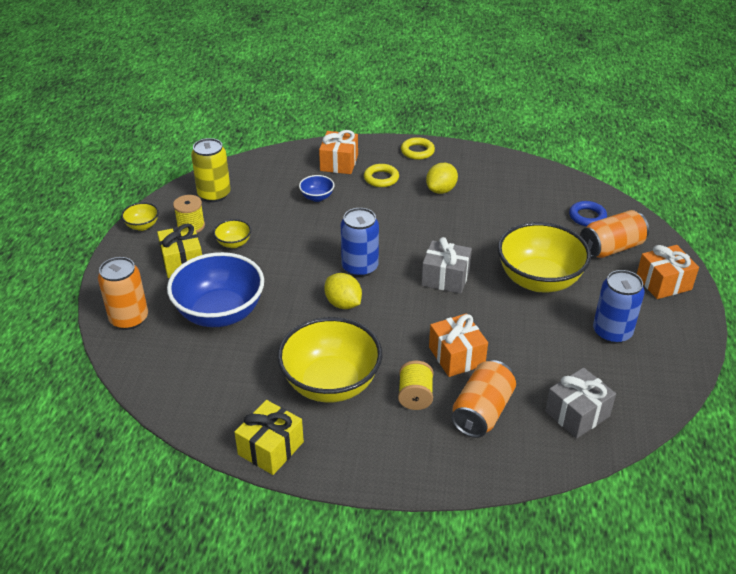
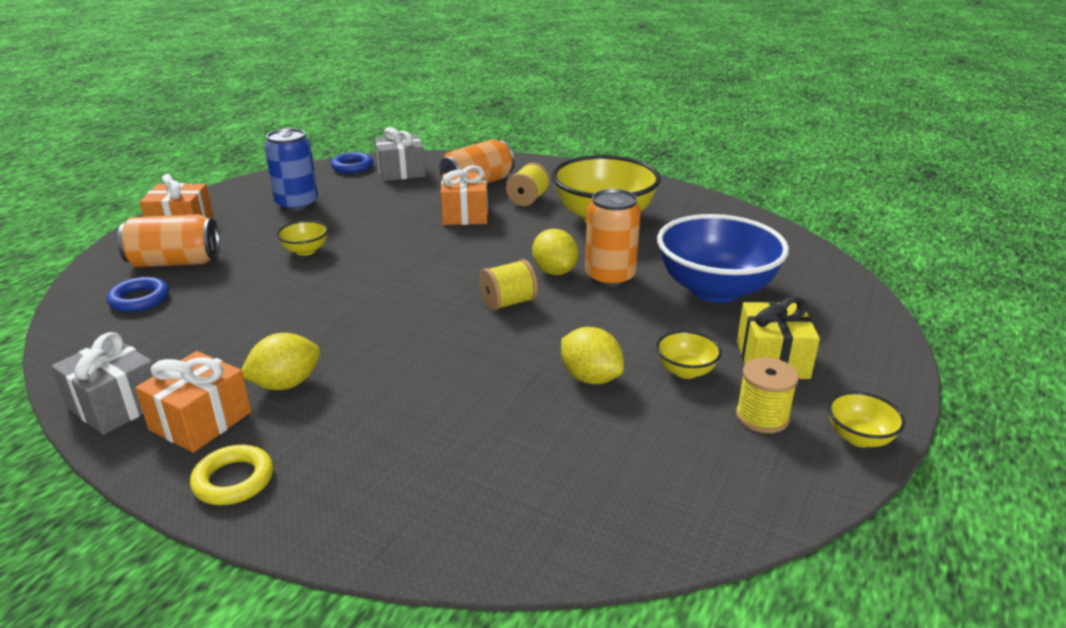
camera: 160 degrees left, 10 degrees down
(129, 318) = (841, 306): orange can -> orange can (610, 277)
(214, 194) = (715, 476): yellow can -> none
(271, 448) = (675, 194): yellow gift -> none
(286, 227) = (590, 378): none -> yellow lemon
(317, 197) = (510, 421): blue bowl -> none
(339, 163) = (418, 492): orange gift -> orange gift (201, 421)
(360, 267) = (508, 303): blue can -> yellow spool
(381, 178) = (364, 432): yellow ring -> none
(445, 278) = (410, 272): grey gift -> grey gift (116, 405)
(539, 280) = (305, 251): yellow bowl -> yellow bowl, size x0.44
(635, 410) = (352, 167): none -> blue ring

